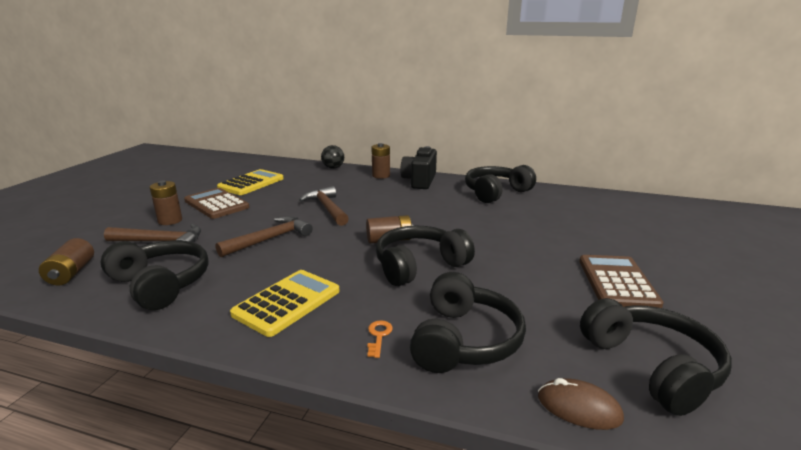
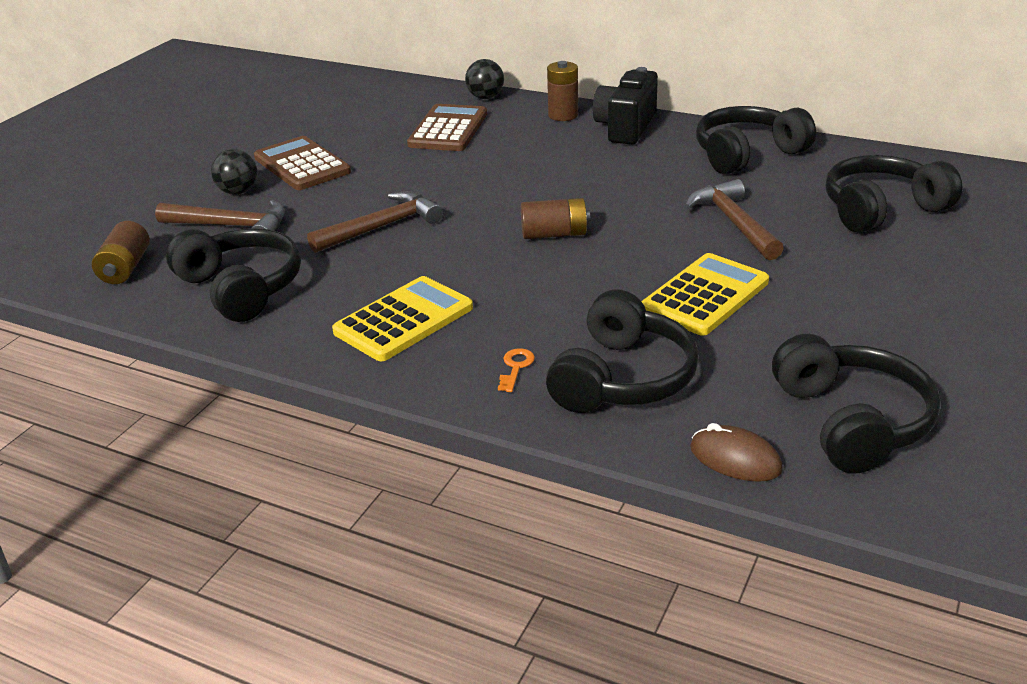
camera: 10 degrees right, 10 degrees up
(170, 220) = (238, 192): brown battery -> black ball
(251, 183) = (352, 127): yellow calculator -> yellow calculator (705, 296)
(327, 208) = (468, 177): brown hammer -> brown hammer (734, 223)
(419, 266) = (589, 276): black headphones -> black headphones (881, 209)
(617, 282) = (869, 312): brown calculator -> brown calculator (448, 129)

